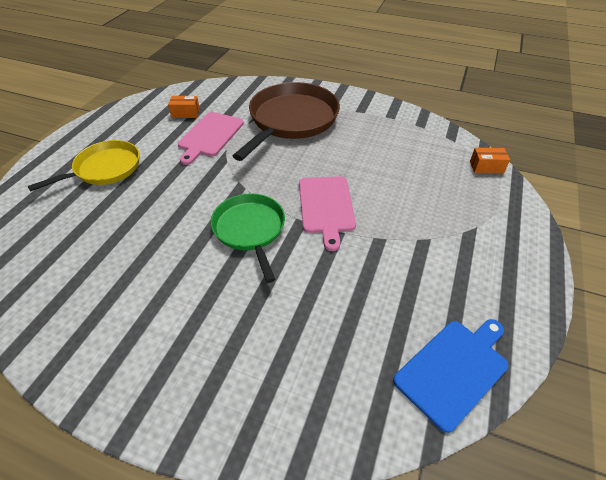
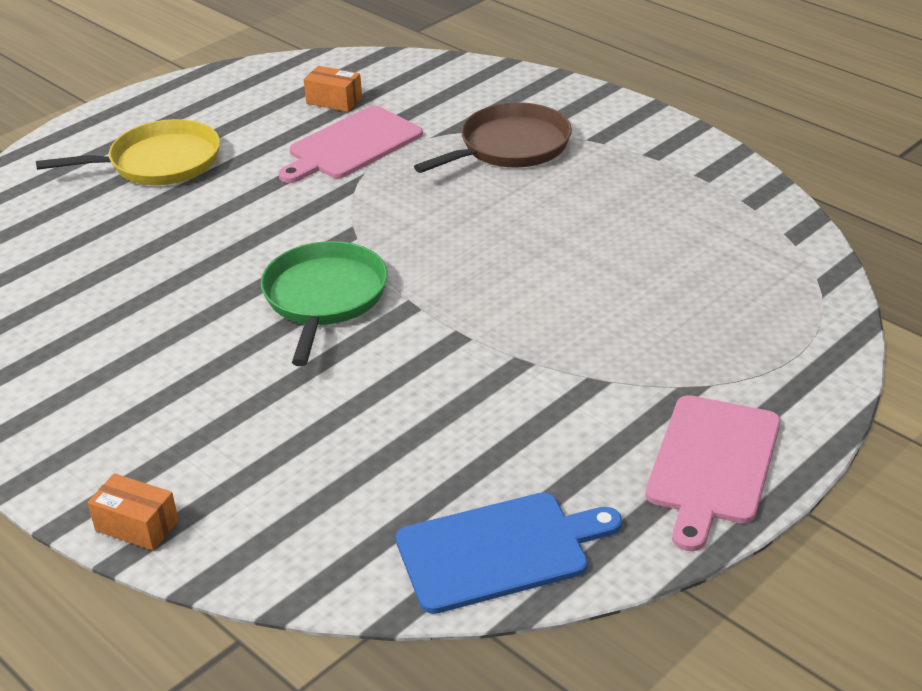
camera: 25 degrees right, 10 degrees down
(291, 120) = (510, 146): brown pan -> brown pan, size x0.63
(326, 207) = (469, 294): pink cutting board -> pink cutting board (712, 464)
(486, 167) = (818, 299): orange box -> orange box (137, 525)

